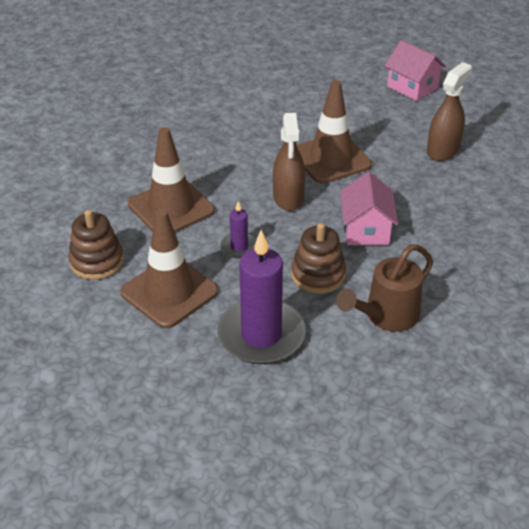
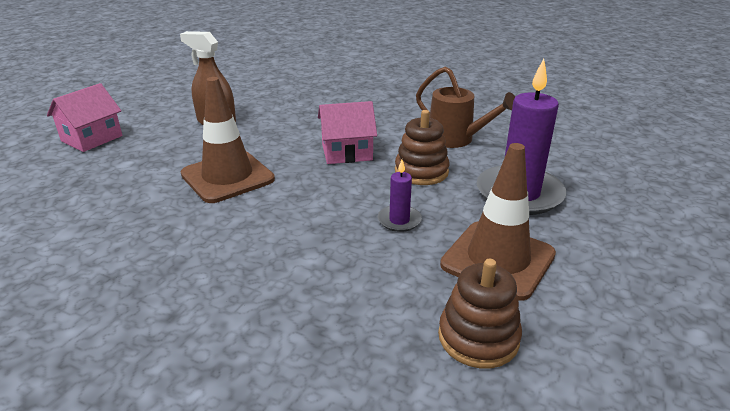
camera: 100 degrees left, 10 degrees down
(171, 208) = (340, 285): brown traffic cone -> none
(288, 197) = (303, 197): brown spray bottle -> none

